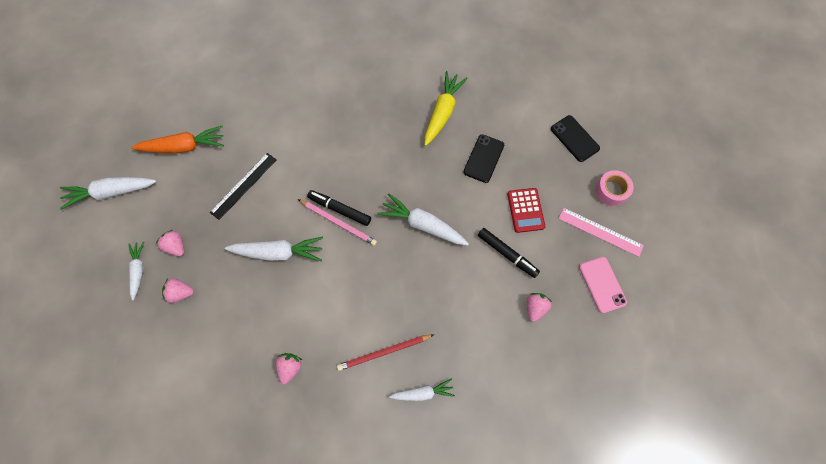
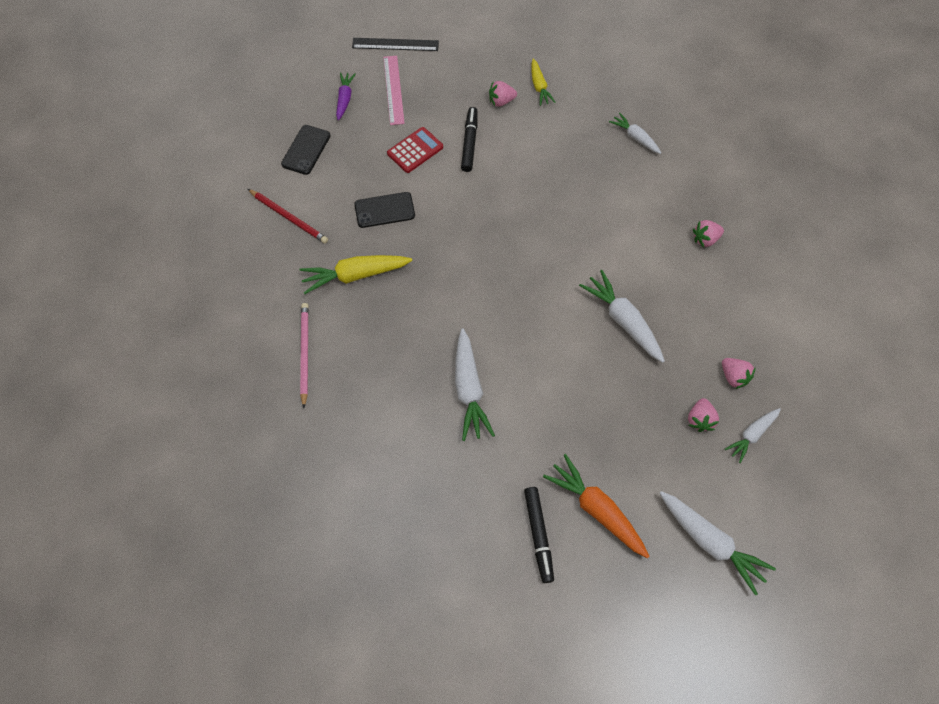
camera: 125 degrees left, 5 degrees down
(243, 185) = (586, 406): black ruler -> black ruler (395, 44)
(338, 223) = (551, 290): pink pencil -> pink pencil (304, 353)
(339, 209) = (537, 298): black marker -> black marker (538, 535)
(384, 352) = (630, 181): red pencil -> red pencil (289, 217)
(423, 225) = (494, 220): white carrot -> white carrot (469, 389)
(531, 352) = (539, 87): none -> yellow carrot
(602, 284) = (442, 68): pink phone -> none
(611, 191) = (345, 99): pink tape -> purple carrot

